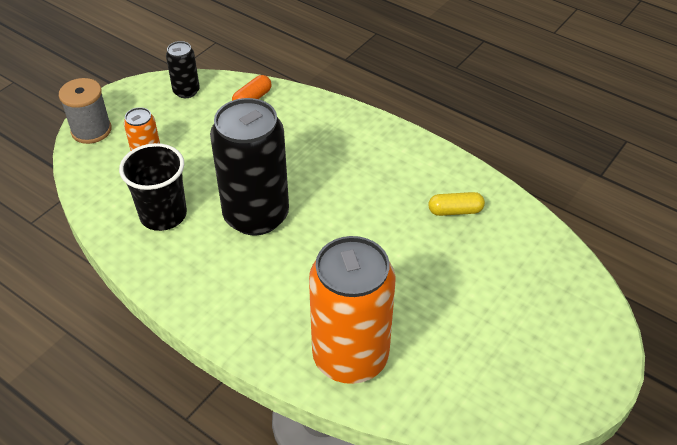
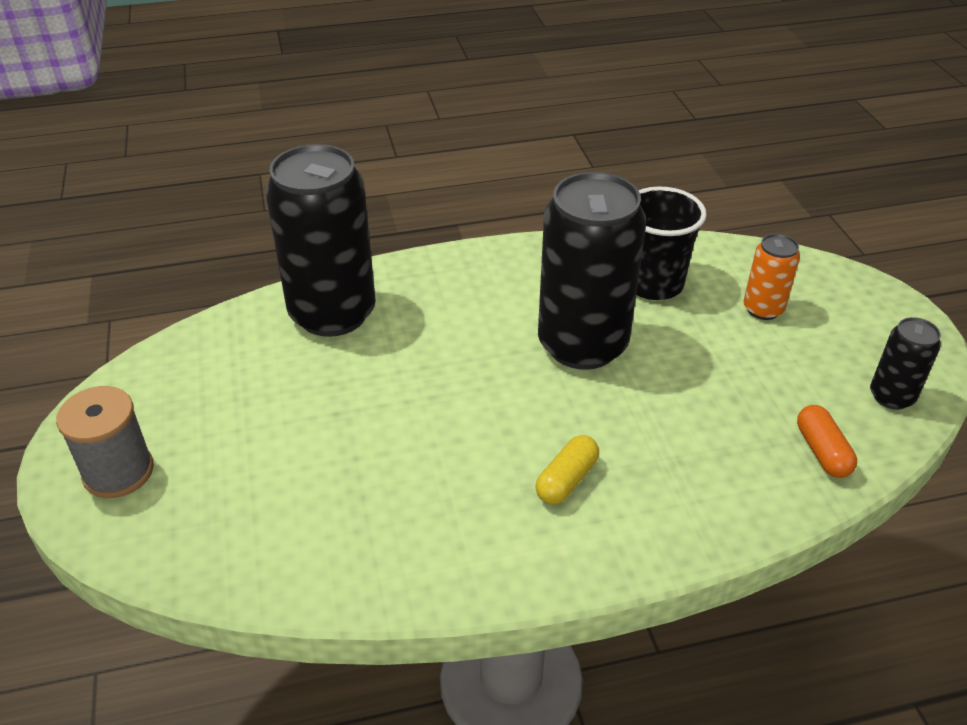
camera: 130 degrees right, 5 degrees down
(91, 130) = (858, 289): grey spool -> grey spool (118, 472)
(350, 357) = (332, 313): orange can -> black can
(455, 211) = (399, 518): yellow capsule -> yellow capsule (566, 480)

